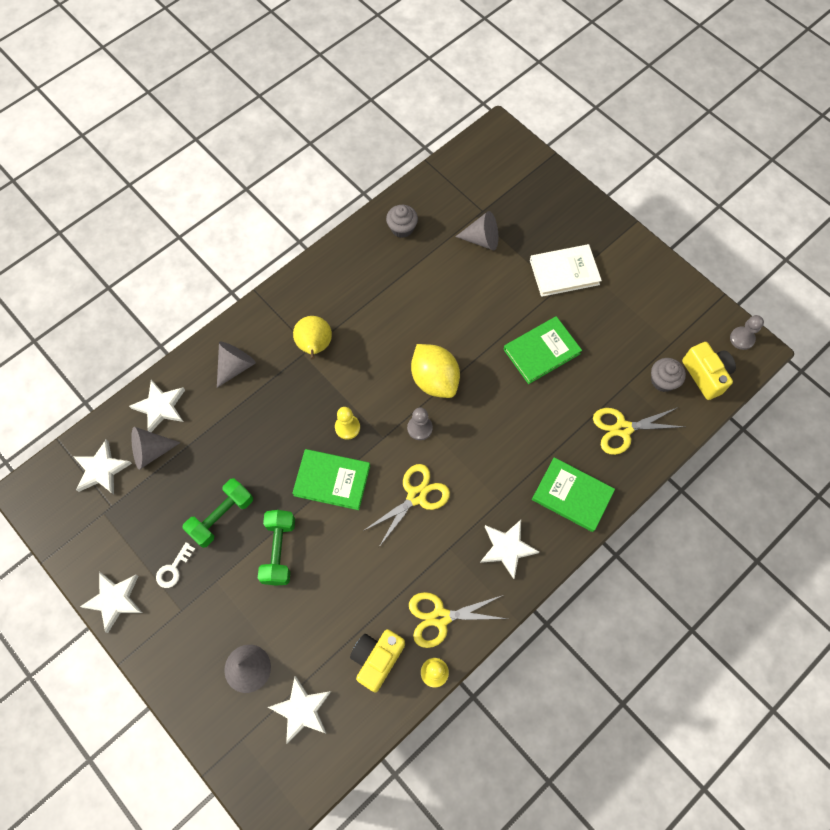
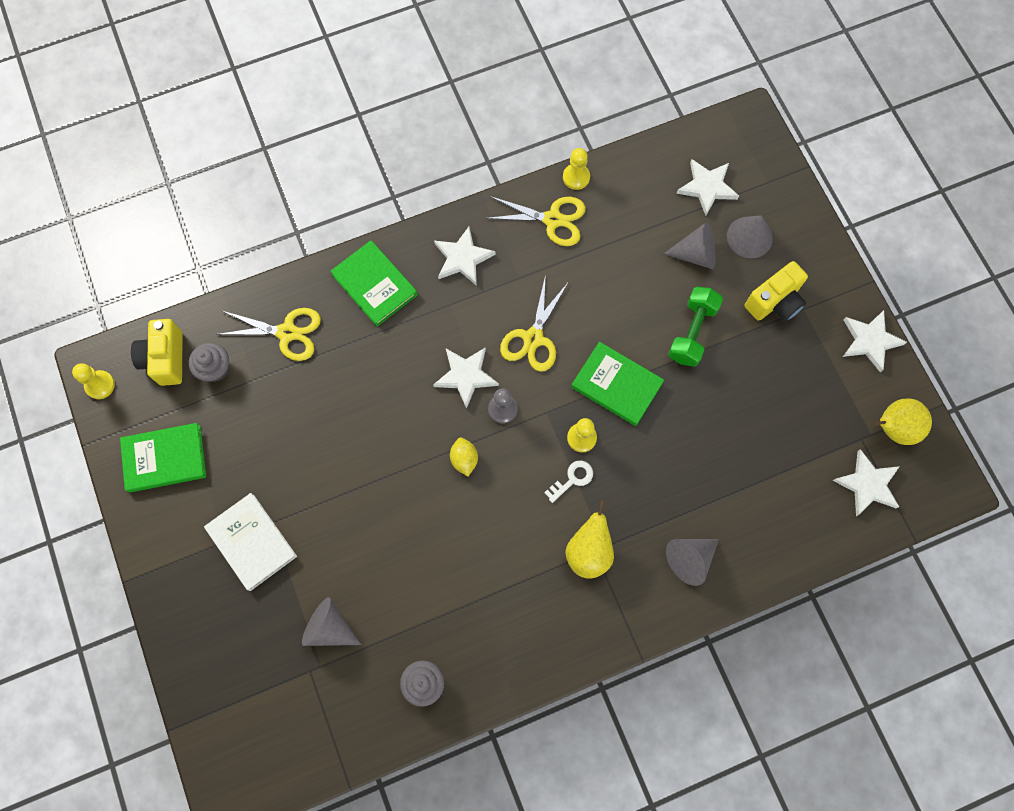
camera: 160 degrees left, 5 degrees up
(84, 525) = (893, 428): none -> yellow pear
(151, 451) = (809, 486): grey cone -> grey cone (696, 254)
(160, 407) = (789, 538): white star -> white star (466, 376)
(173, 569) = (805, 351): white key -> white key (572, 479)
(222, 516) = (744, 387): green dumbbell -> none
(377, 659) = (625, 205): yellow camera -> yellow camera (774, 302)
(416, 496) = (533, 338): yellow scissors -> yellow scissors turned 45 degrees counterclockwise
(434, 379) = (464, 459): yellow lemon -> yellow lemon, size x0.51
(541, 351) = (329, 450): green book -> green book (165, 458)
(564, 272) = (252, 542): white book -> white book turned 45 degrees clockwise
(742, 338) = (100, 385): grey pawn -> yellow pawn

